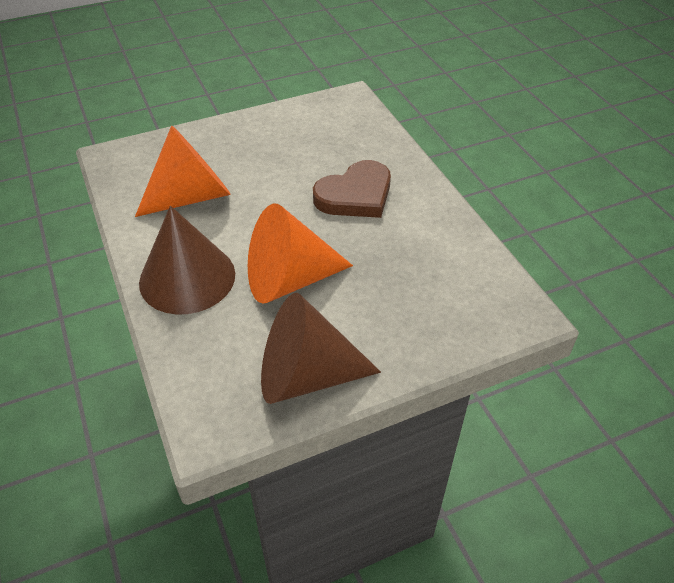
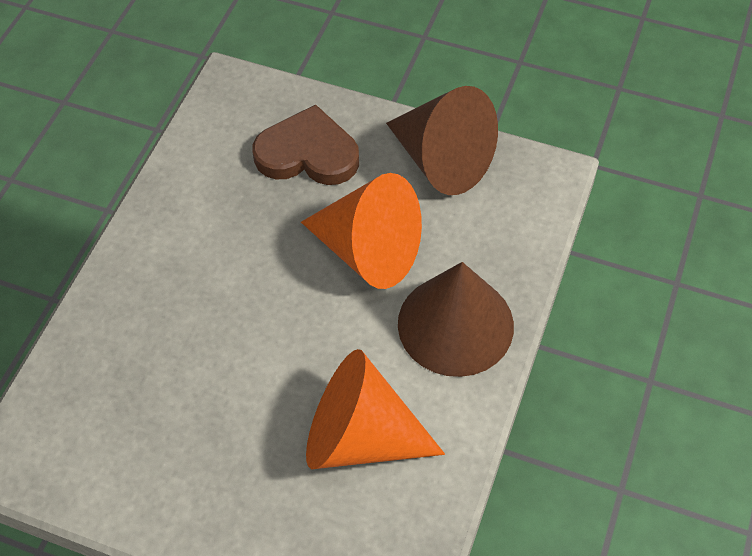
camera: 135 degrees left, 10 degrees up
(355, 195) = (202, 297): brown heart -> brown heart (308, 153)

